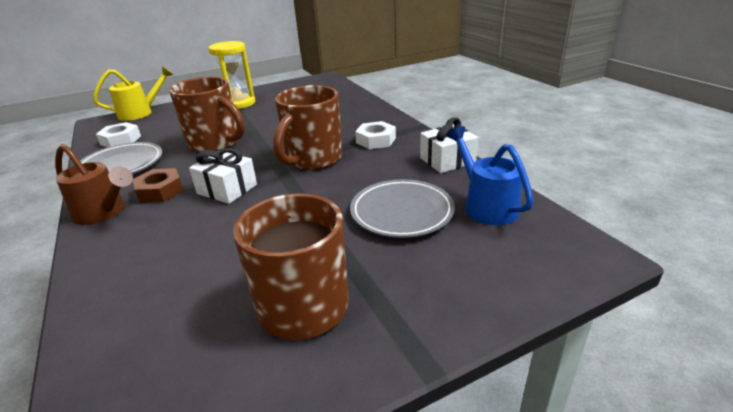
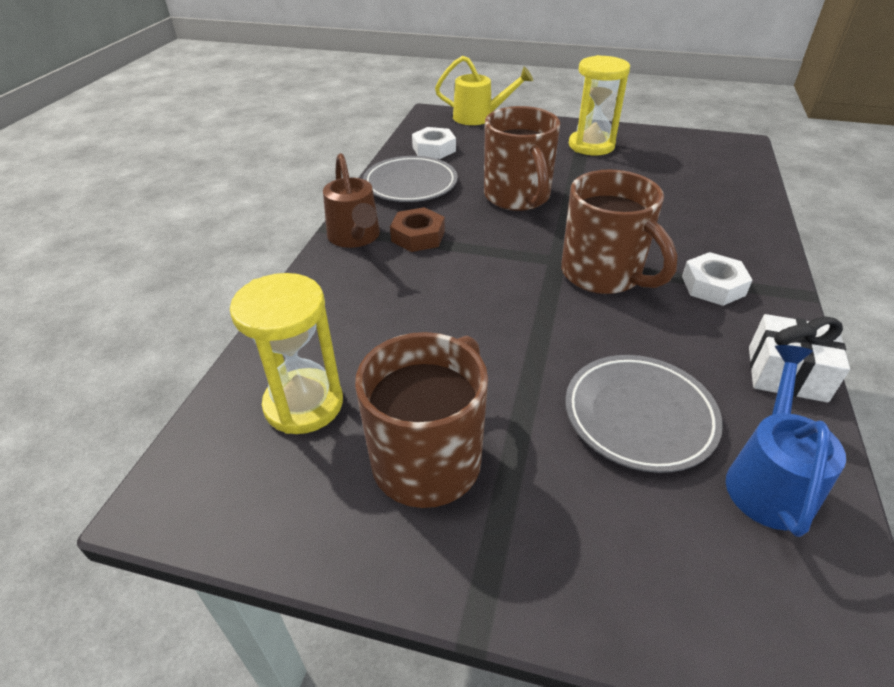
camera: 40 degrees right, 10 degrees up
(166, 332) = (304, 404): none -> yellow hourglass
(227, 189) = (478, 268): white gift -> none
(312, 159) = (603, 275): brown mug -> brown mug turned 105 degrees counterclockwise

